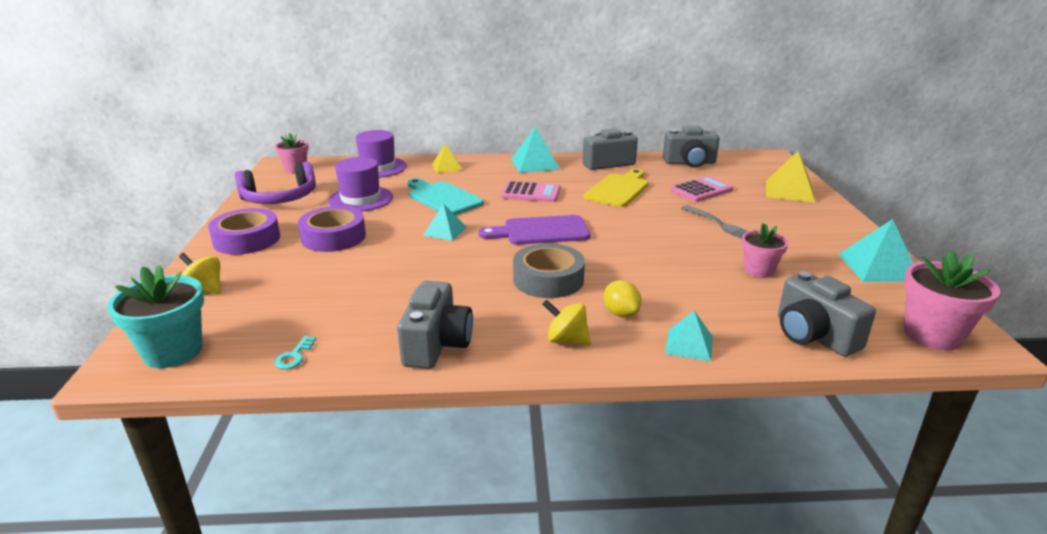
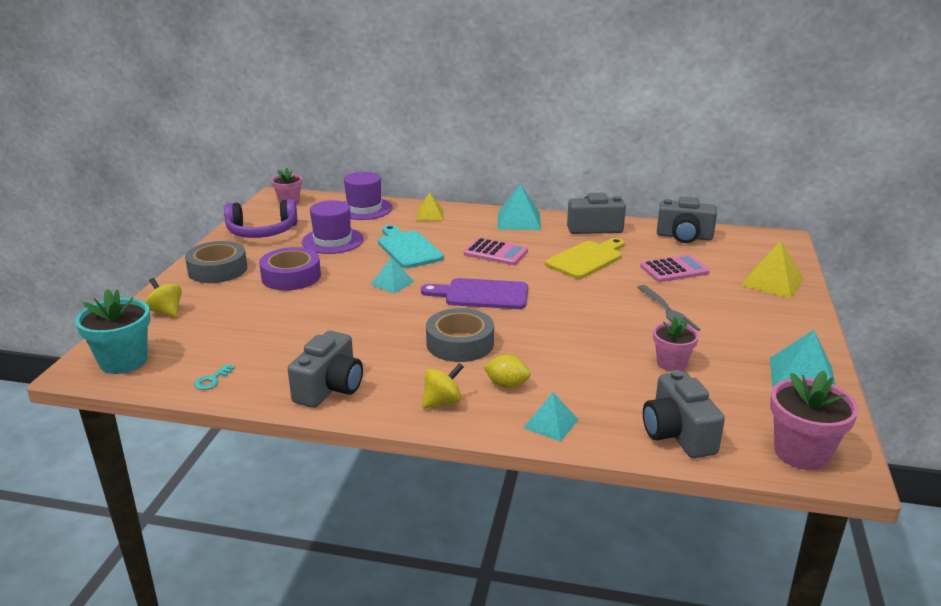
camera: 15 degrees right, 0 degrees up
(247, 239) = (217, 269): purple tape -> grey tape
(566, 340) = (442, 402): yellow spinning top -> yellow spinning top turned 105 degrees clockwise
(621, 313) = (507, 385): yellow lemon -> yellow lemon turned 60 degrees counterclockwise

